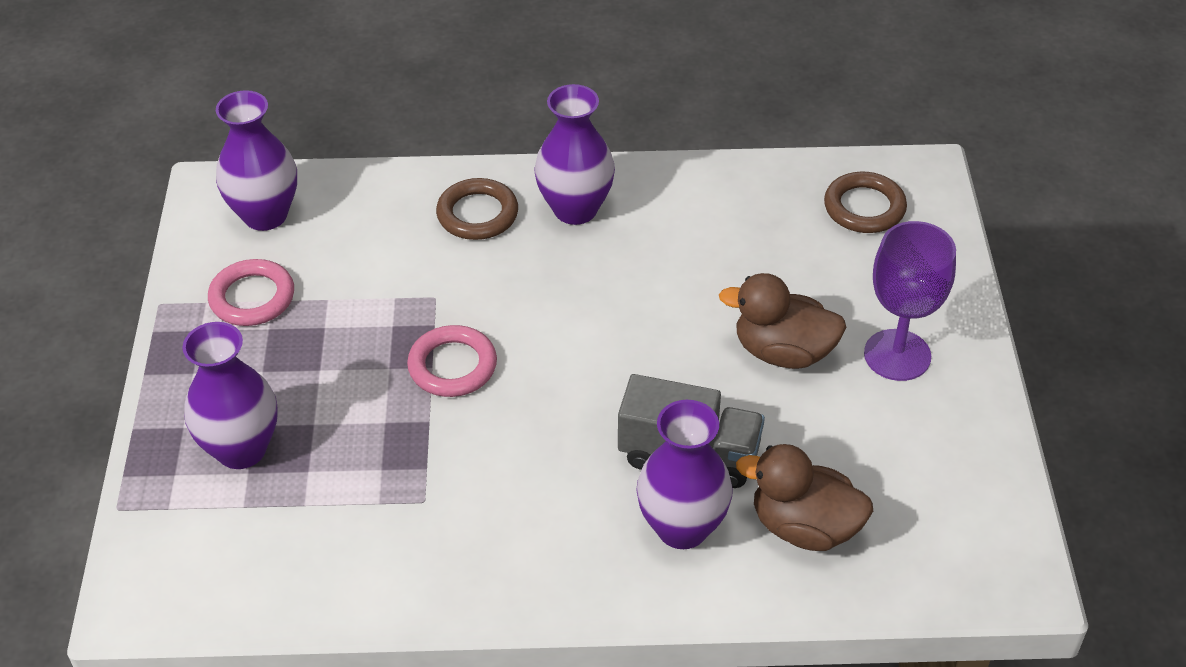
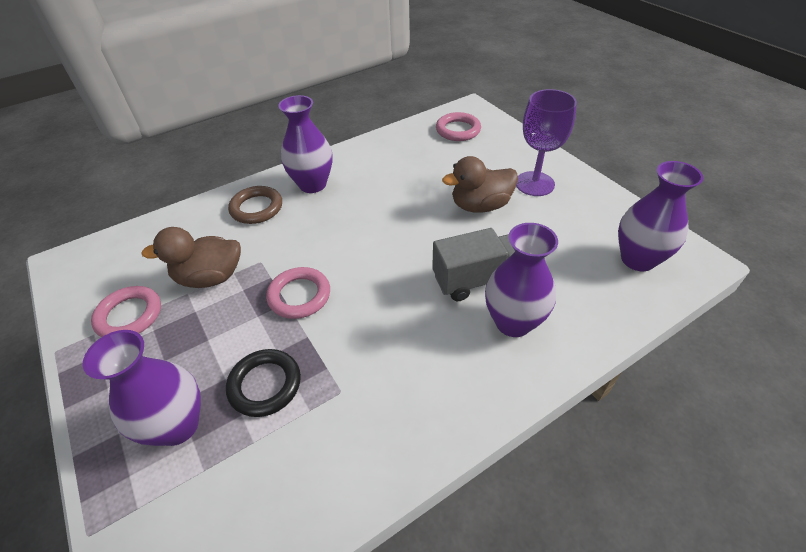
camera: 30 degrees left, 0 degrees up
(265, 215) = (112, 262): purple vase -> purple vase (637, 259)
(350, 452) = (265, 385): none -> black ring
(804, 527) = (575, 287): brown duck -> brown duck (210, 277)
(864, 207) = (458, 130): brown ring -> pink ring

